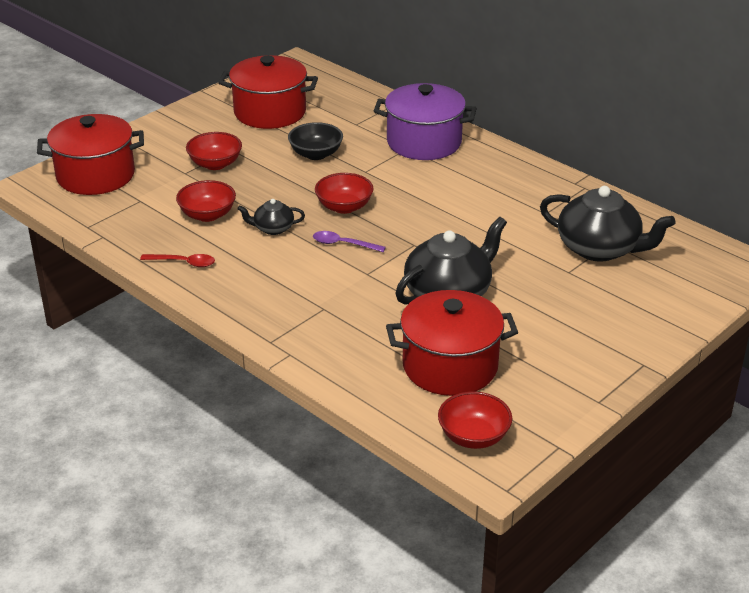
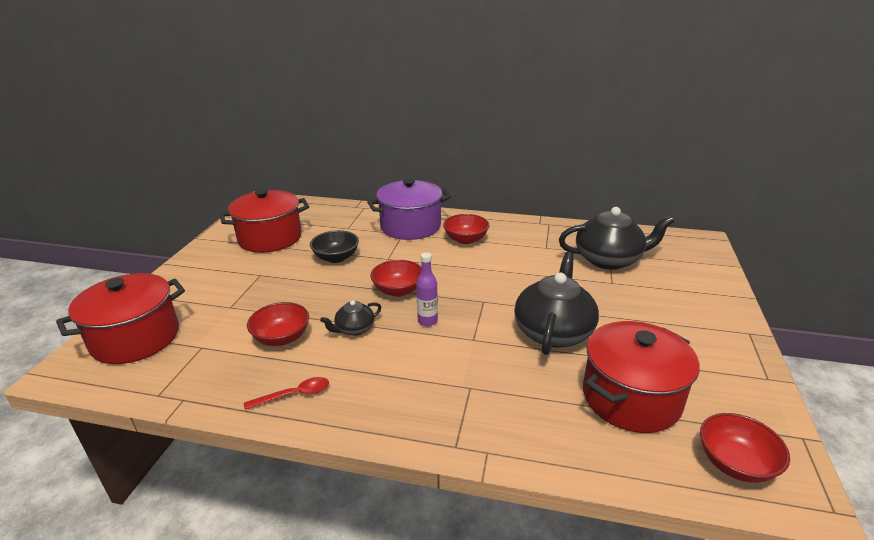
camera: 30 degrees left, 5 degrees down
(215, 164) = (254, 291): red bowl -> red bowl (465, 239)
(343, 244) = (427, 321): purple spoon -> purple bottle

